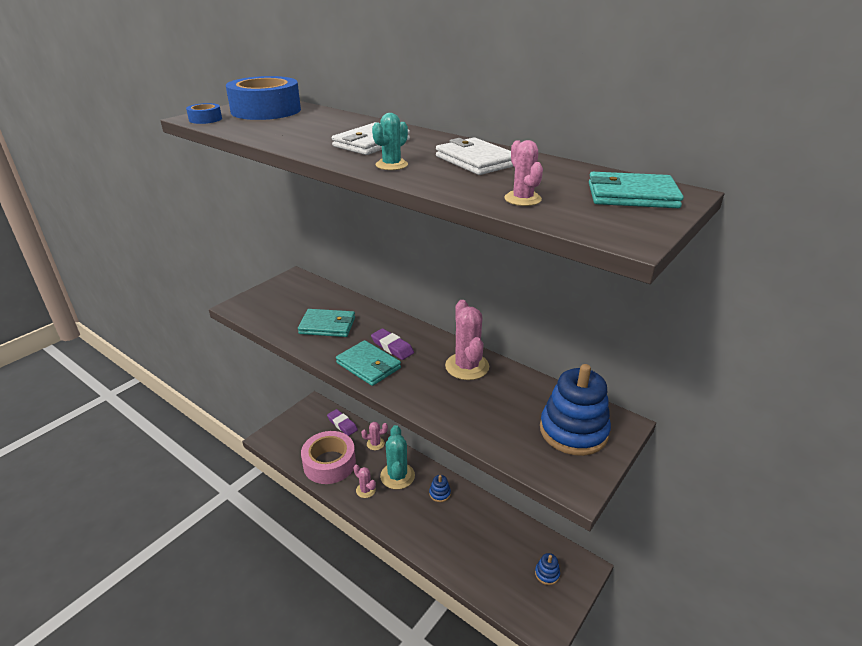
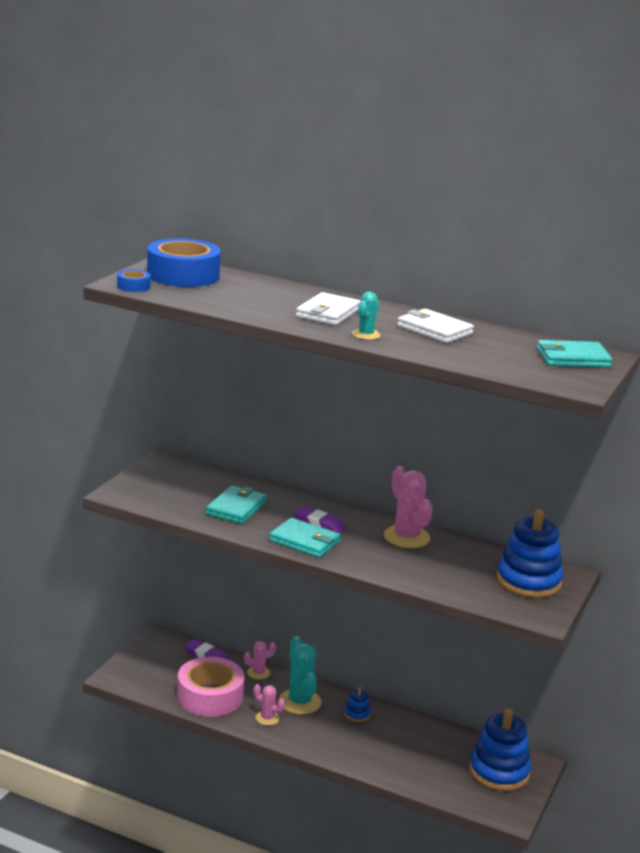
camera: 15 degrees left, 10 degrees down
(327, 326) = (236, 508): turquoise wallet -> turquoise wallet turned 60 degrees counterclockwise
(522, 199) = (492, 362): pink cactus -> none
(547, 574) = (499, 772): blue stacking toy -> blue stacking toy, size x2.22

